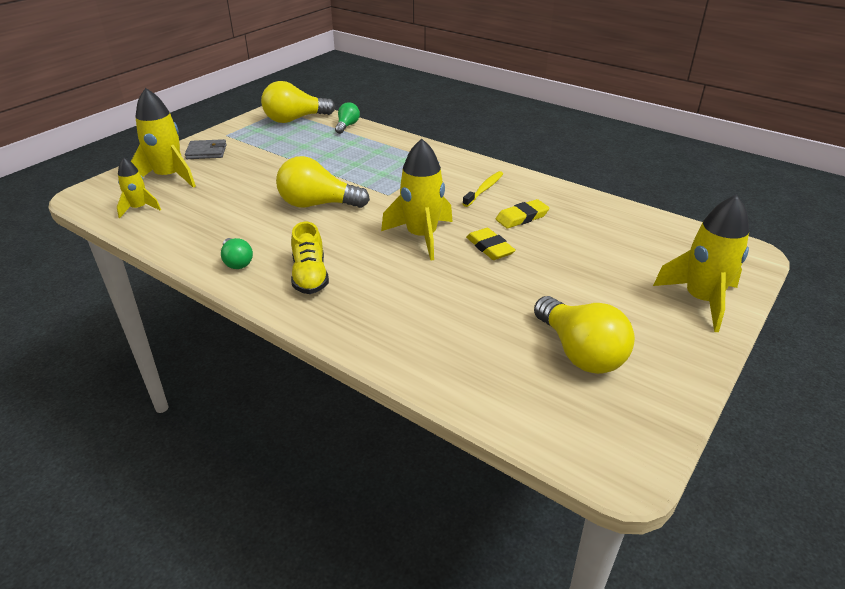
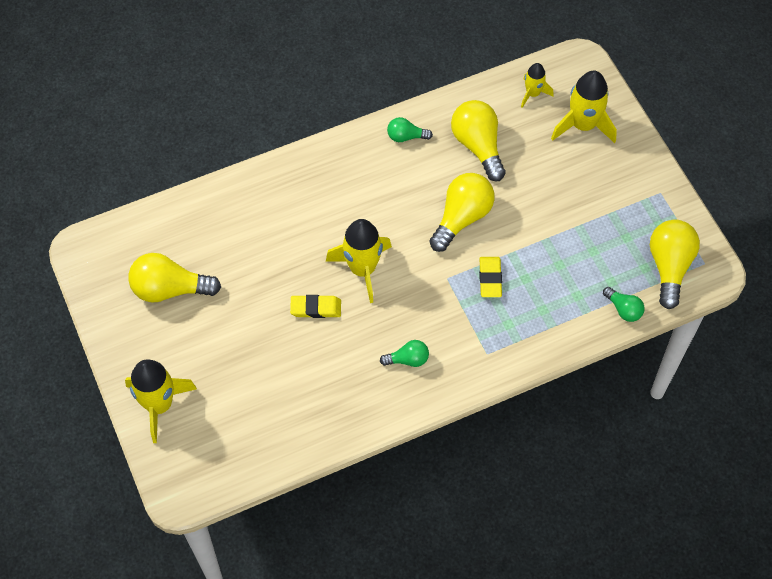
camera: 120 degrees right, 25 degrees up
(206, 152) = (624, 166): grey wallet -> none
(224, 219) = (478, 146): none -> yellow light bulb
(310, 276) = (357, 174): yellow shoe -> none
(484, 189) = (407, 359): yellow toothbrush -> green light bulb
(522, 217) = (342, 360): yellow eraser -> yellow eraser (490, 278)

